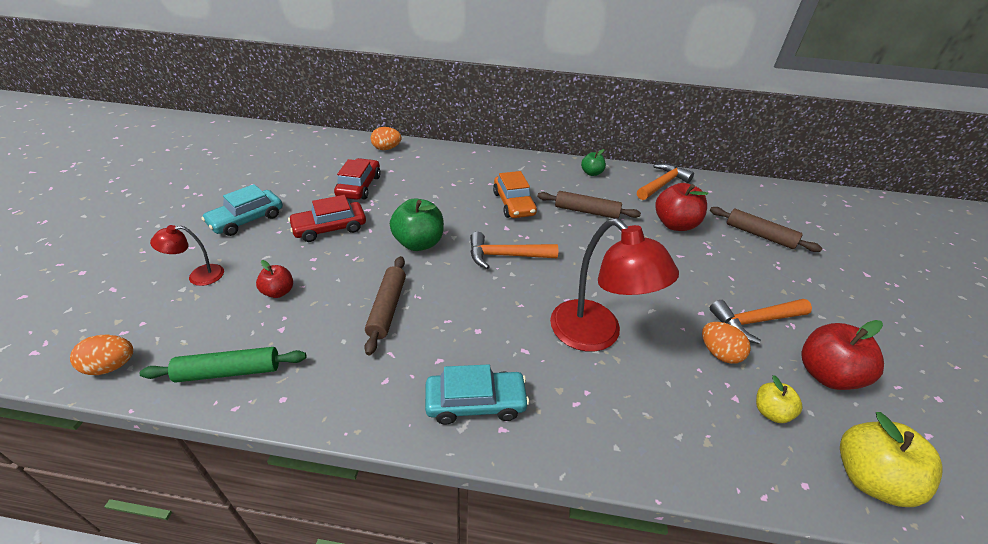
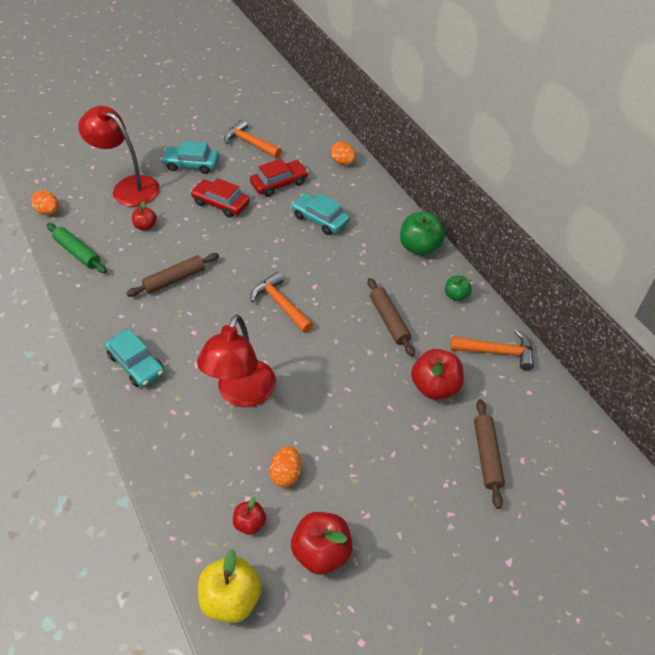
camera: 55 degrees right, 10 degrees up
(198, 276) = (128, 187): red lamp -> red lamp, size x2.05
(419, 243) = (249, 253): green apple -> green apple (419, 247)
(433, 188) = (320, 219): none -> turquoise car
(513, 204) = (350, 273): orange car -> none
(754, 321) = (346, 486): orange hammer -> orange hammer (250, 143)
(770, 412) = (250, 523): yellow apple -> red apple

